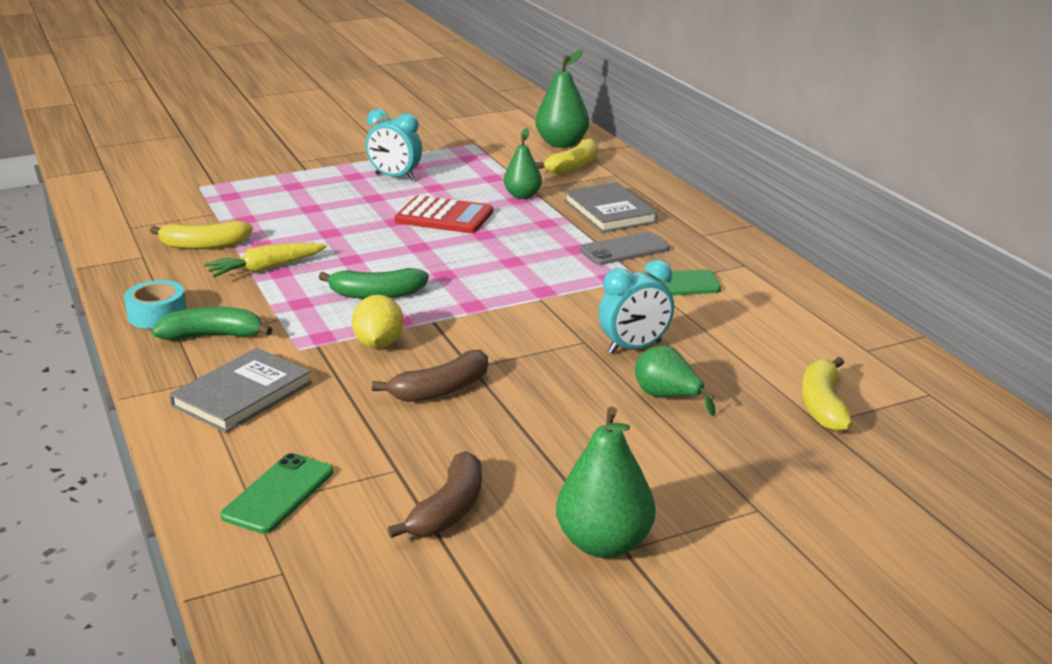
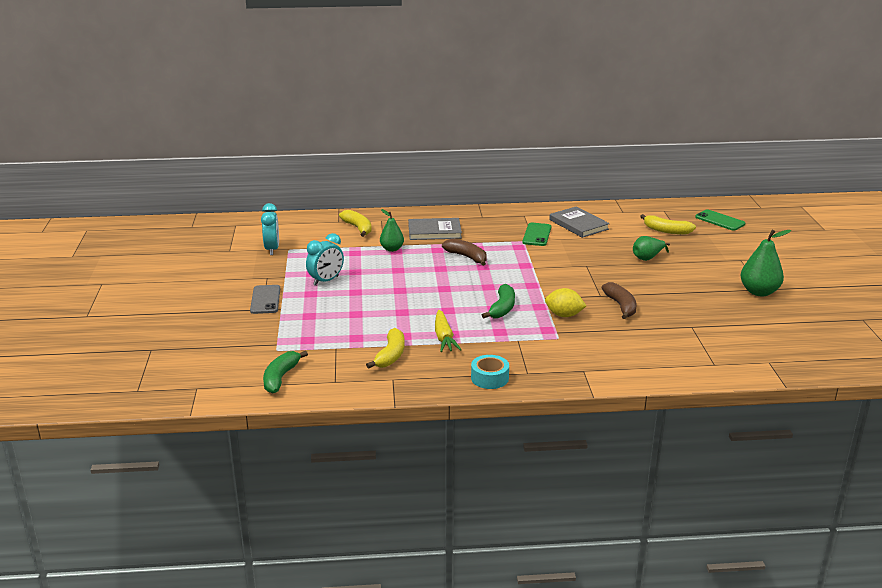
camera: 70 degrees left, 0 degrees up
(213, 336) = (529, 362): green banana -> green banana (280, 378)
(242, 394) = (604, 358): grey book -> grey book (578, 224)
(278, 494) = (705, 357): green phone -> green phone (719, 220)
(444, 217) = (405, 275): red calculator -> none
(448, 510) = (728, 319): brown banana -> brown banana (467, 257)
(562, 144) = (317, 225): green pear -> none
(624, 249) = (487, 237): grey phone -> grey phone (265, 300)
(634, 348) = (598, 256): turquoise clock -> turquoise clock (272, 249)

